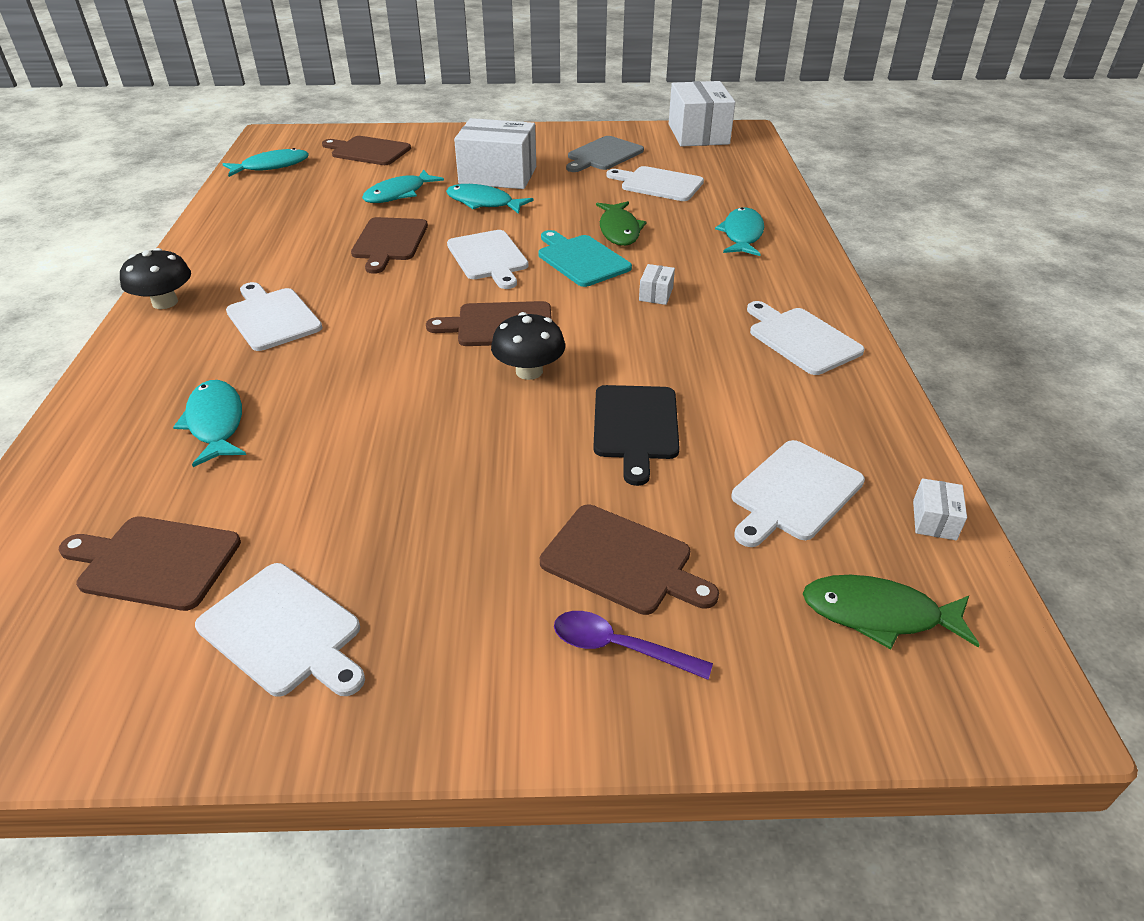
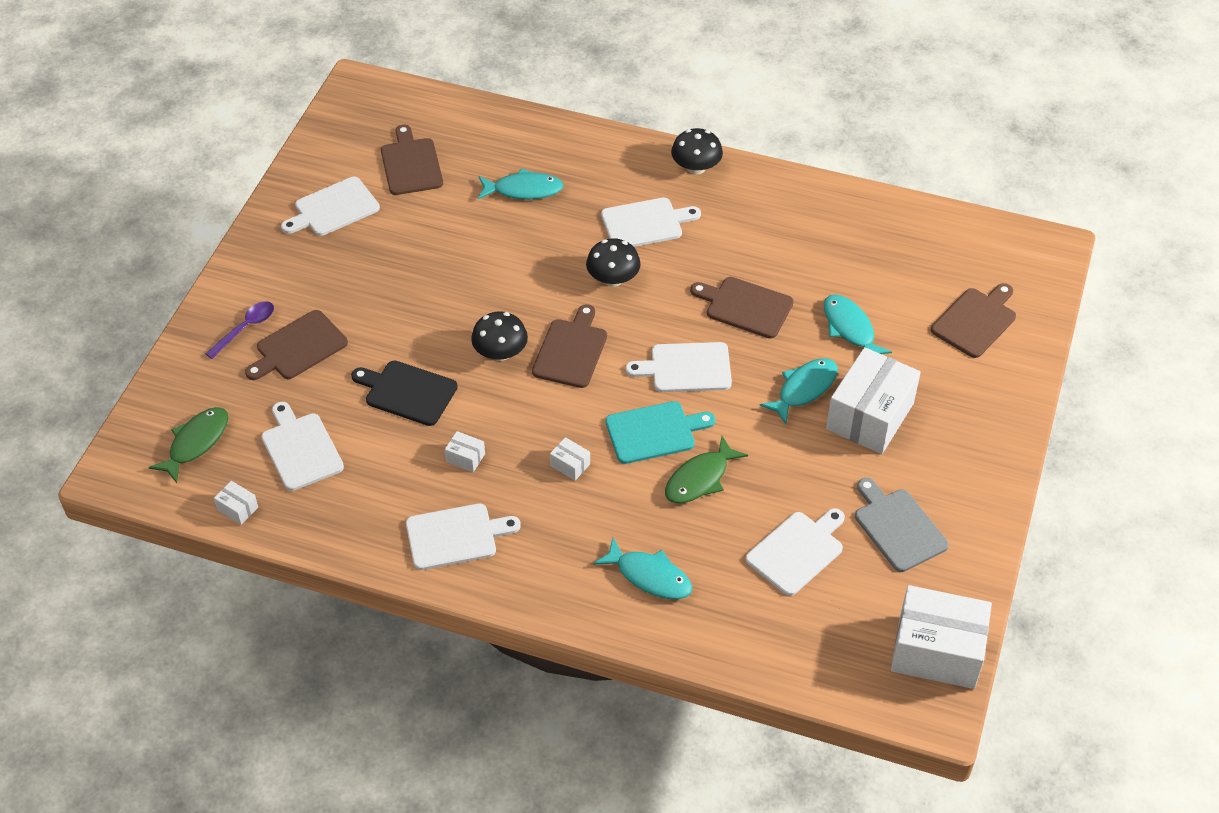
camera: 110 degrees right, 10 degrees up
(154, 562) = (411, 164): brown cutting board -> brown cutting board turned 45 degrees counterclockwise
(271, 166) = (955, 242): turquoise fish -> none
(374, 321) = (613, 279): none -> black mushroom
(619, 230) = (700, 479): green fish -> green fish turned 60 degrees counterclockwise
(698, 358) = (465, 457): none -> white box

